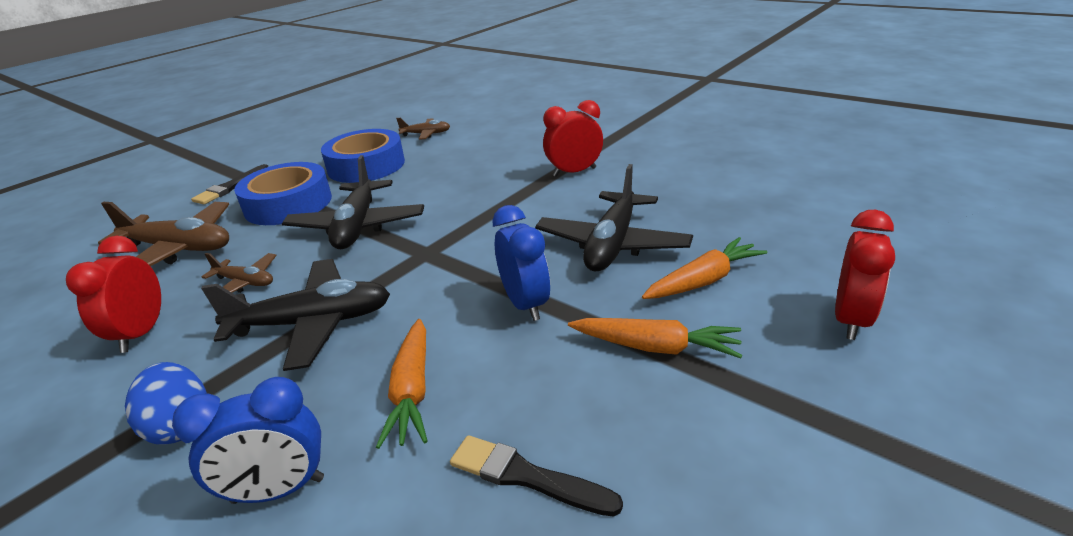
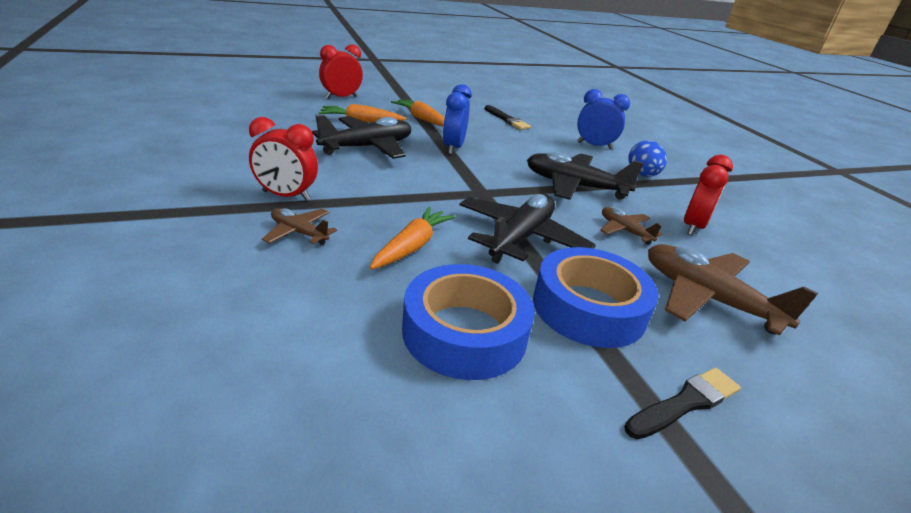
camera: 155 degrees left, 0 degrees up
(412, 391) = (532, 146): orange carrot -> orange carrot (412, 246)
(426, 134) = (314, 369): brown plane -> brown plane (299, 233)

